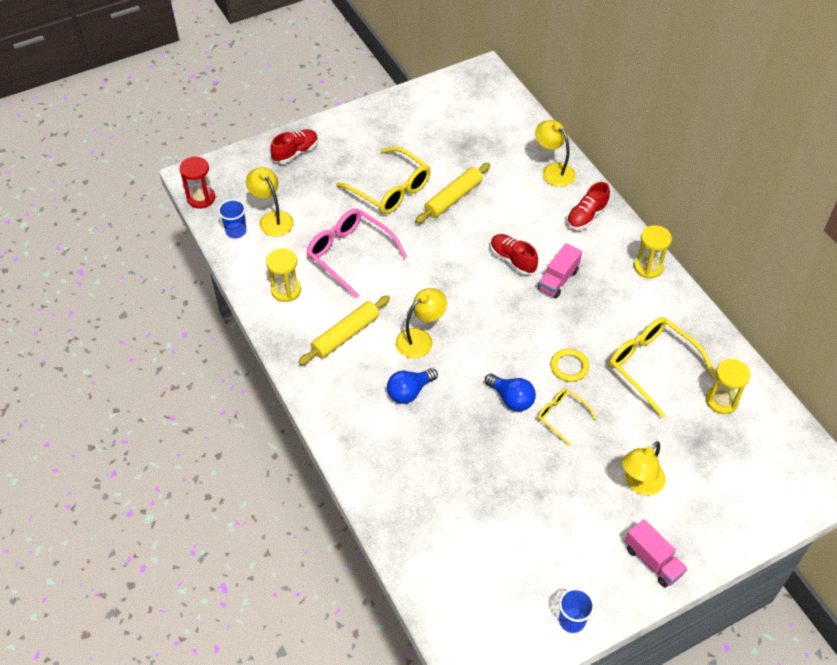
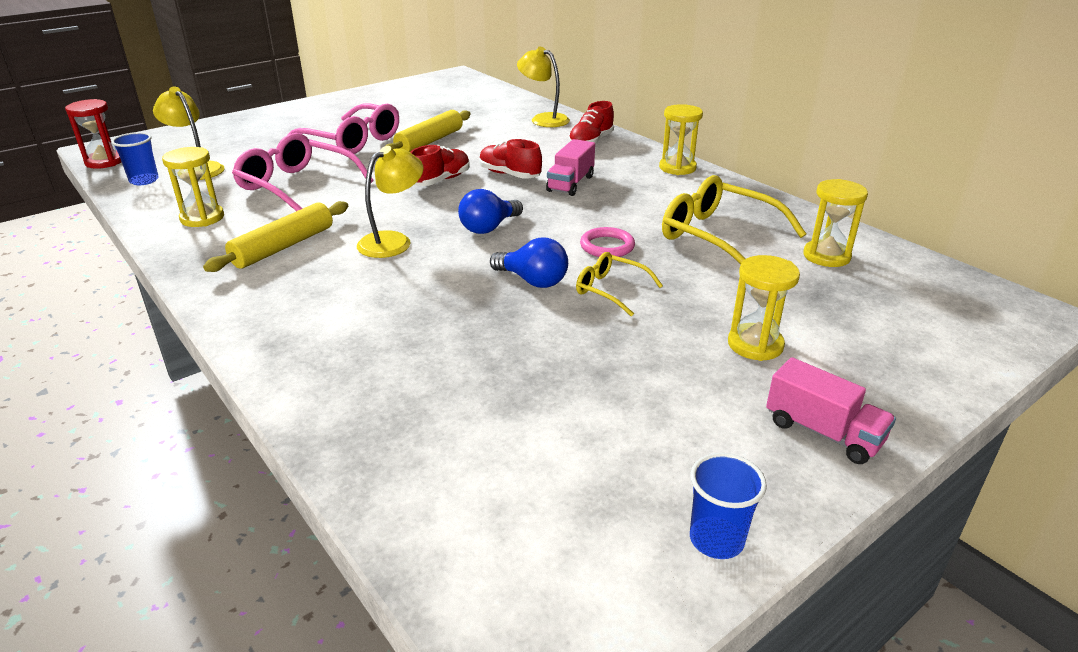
camera: 10 degrees left, 20 degrees down
(296, 152) = (237, 127): red shoe -> red shoe (440, 180)
(390, 189) = (352, 141): yellow glasses -> pink glasses
(409, 392) = (378, 288): blue light bulb -> blue light bulb (489, 228)
(569, 367) = (607, 246): yellow ring -> pink ring
(639, 484) = (755, 345): yellow lamp -> yellow hourglass

